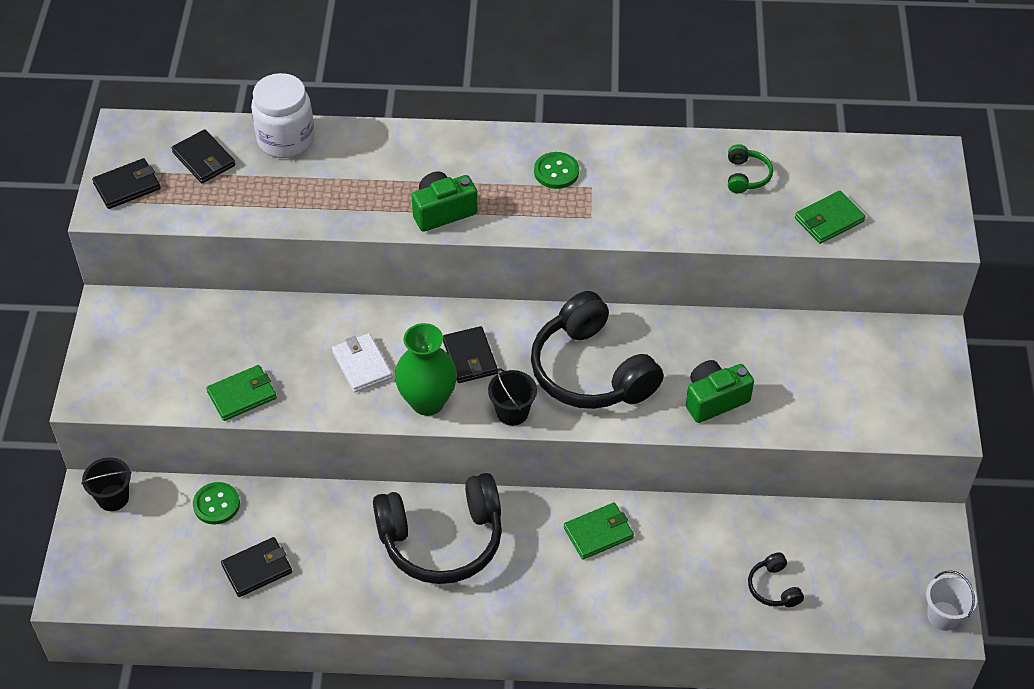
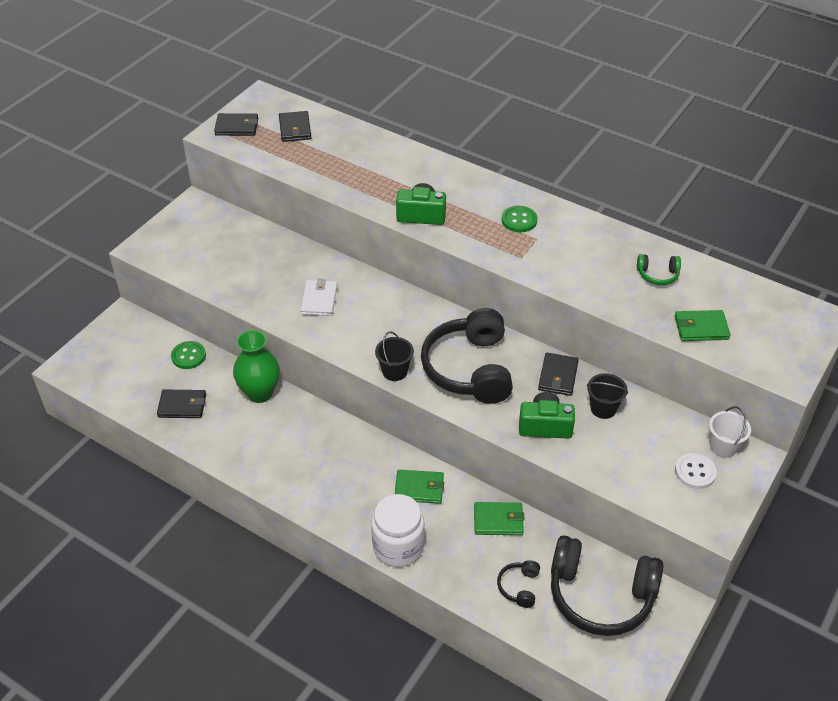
camera: 30 degrees right, 5 degrees down
(113, 498) = (132, 325): black bucket -> black bucket (603, 408)
(242, 395) = (231, 286): green wallet -> green wallet (498, 520)
(286, 140) = (354, 136): white jar -> white jar (398, 547)
(427, 401) = (343, 340): green vase -> green vase (260, 393)
(442, 540) = (310, 443): black headphones -> black headphones (600, 595)
(470, 357) = (393, 325): black wallet -> black wallet (558, 376)
(746, 176) = (657, 275): green headphones -> green headphones turned 60 degrees clockwise
(892, 379) = (695, 472): none -> white button
(943, 616) = (639, 674): white bucket -> white bucket (723, 447)

